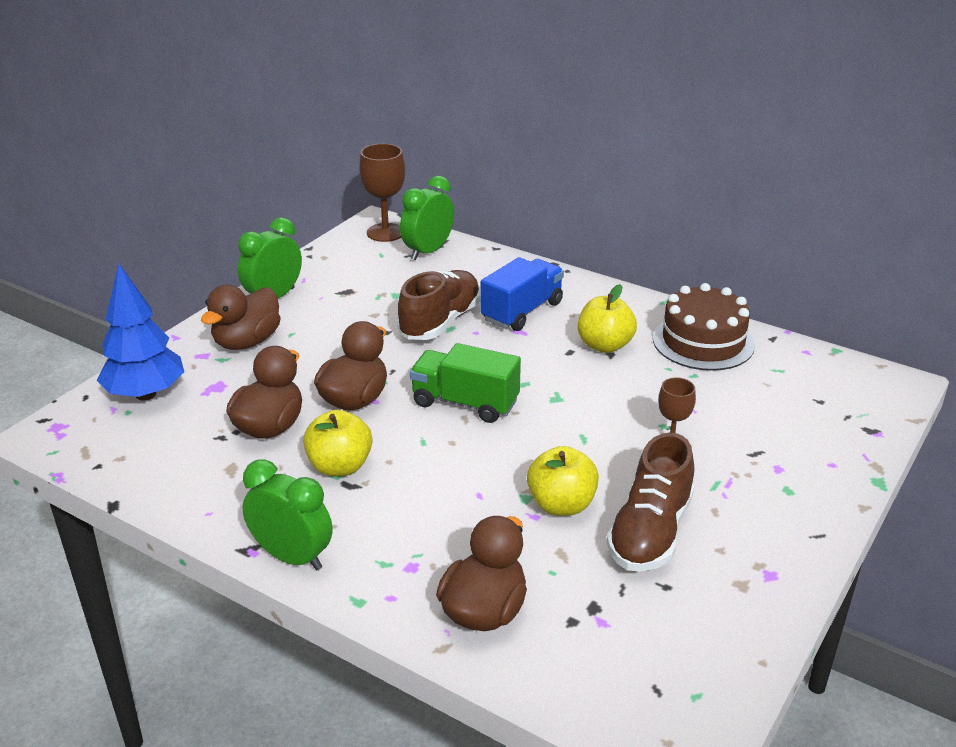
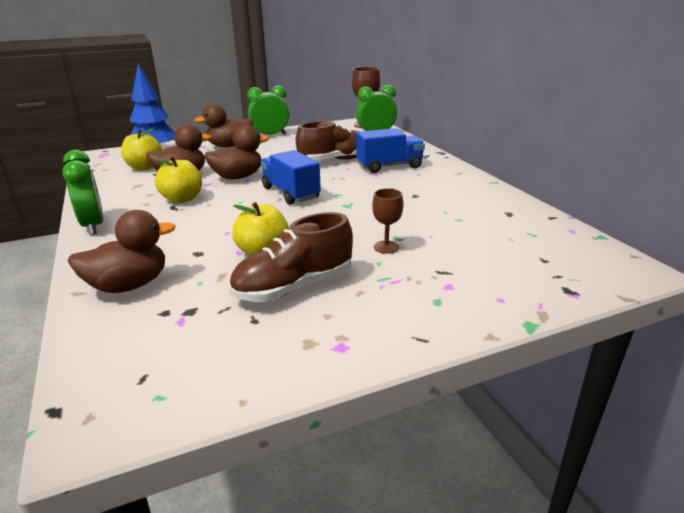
camera: 35 degrees right, 5 degrees down
(465, 403) = (290, 193): green truck -> blue truck
(604, 345) = (417, 191): yellow apple -> yellow apple (144, 167)
(703, 342) = (491, 206): brown cake -> none

